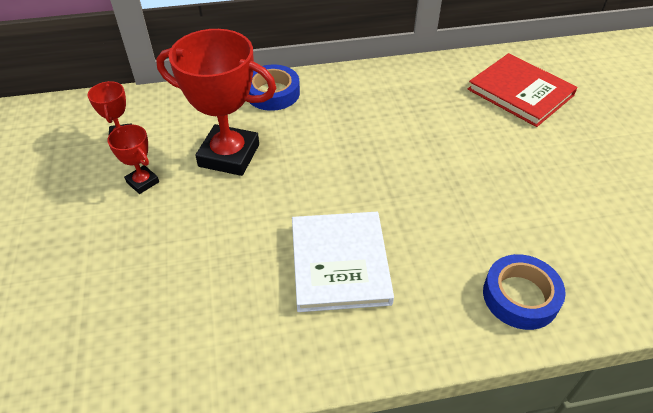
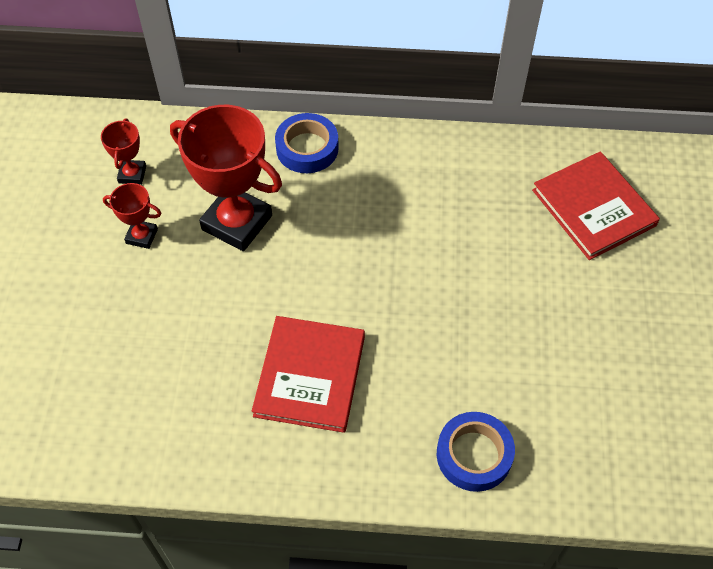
camera: 15 degrees right, 10 degrees up
(142, 182) = (142, 236): red trophy -> red trophy turned 45 degrees counterclockwise
(340, 263) = (310, 376): white book -> red book

